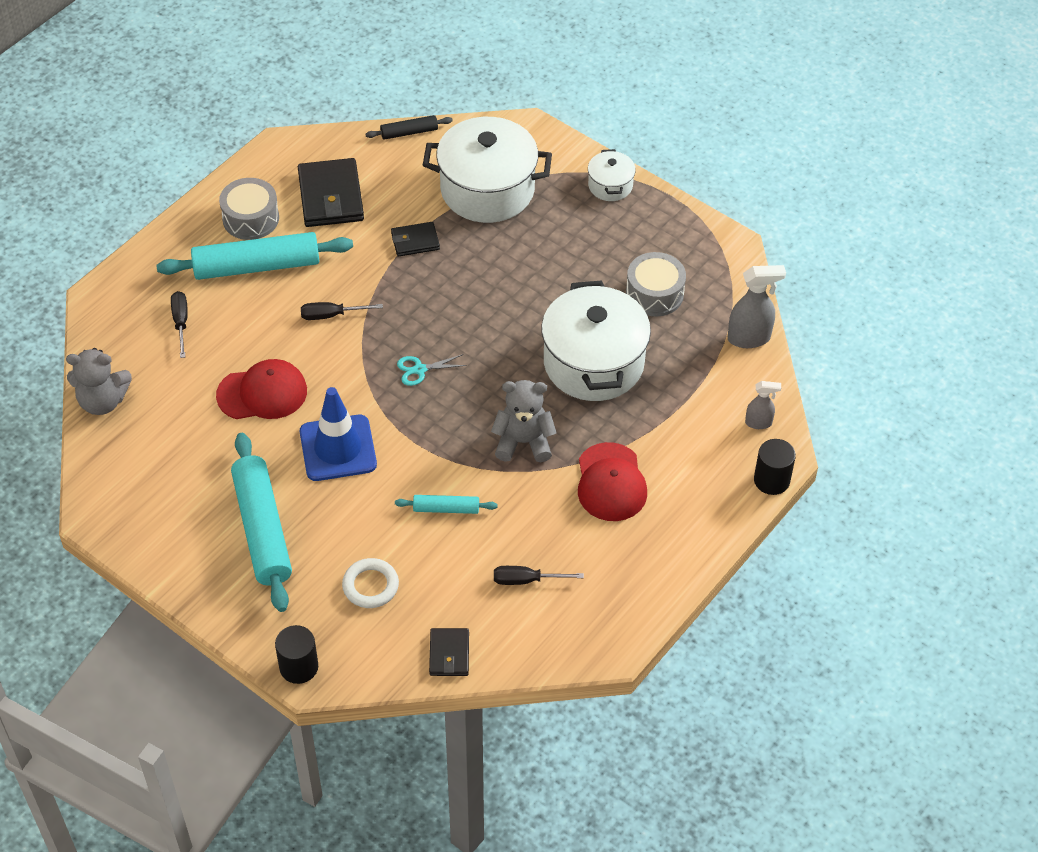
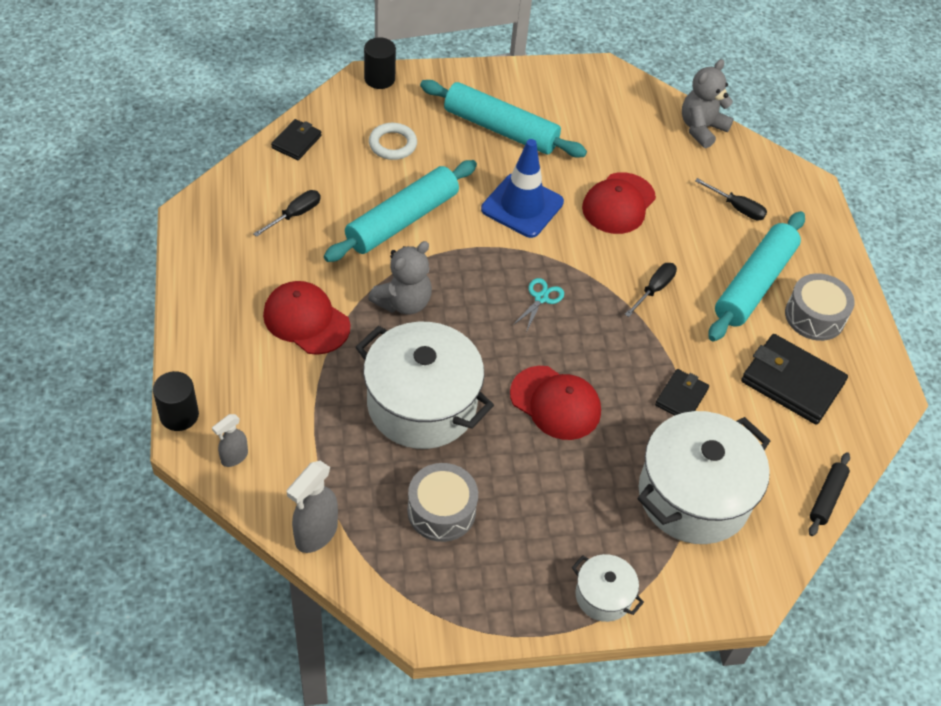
camera: 130 degrees right, 0 degrees up
(446, 508) = (402, 220): turquoise rolling pin -> turquoise rolling pin, size x2.08
(449, 654) = (296, 142): black wallet -> black wallet turned 75 degrees clockwise
(502, 298) = (555, 403): none -> red cap

